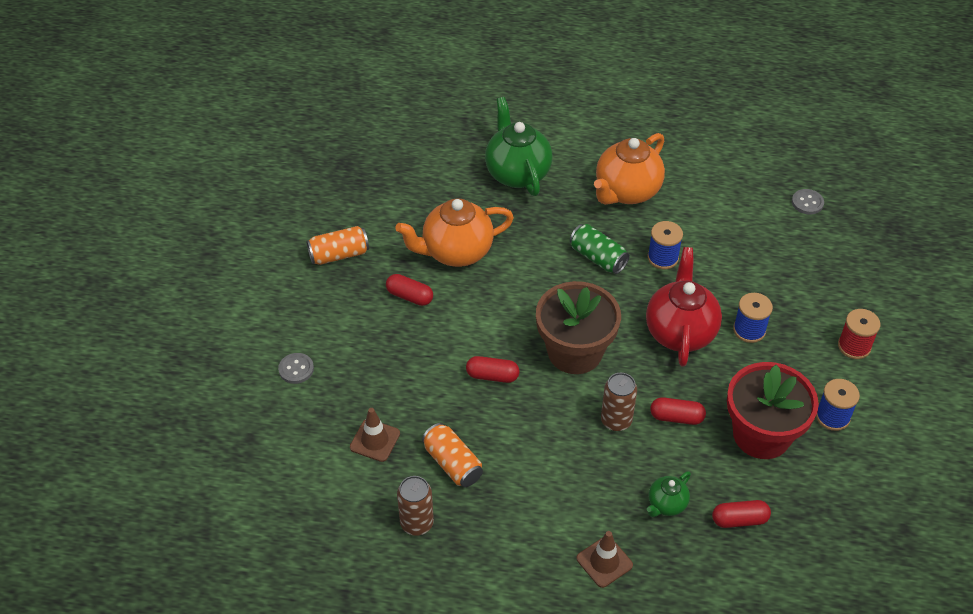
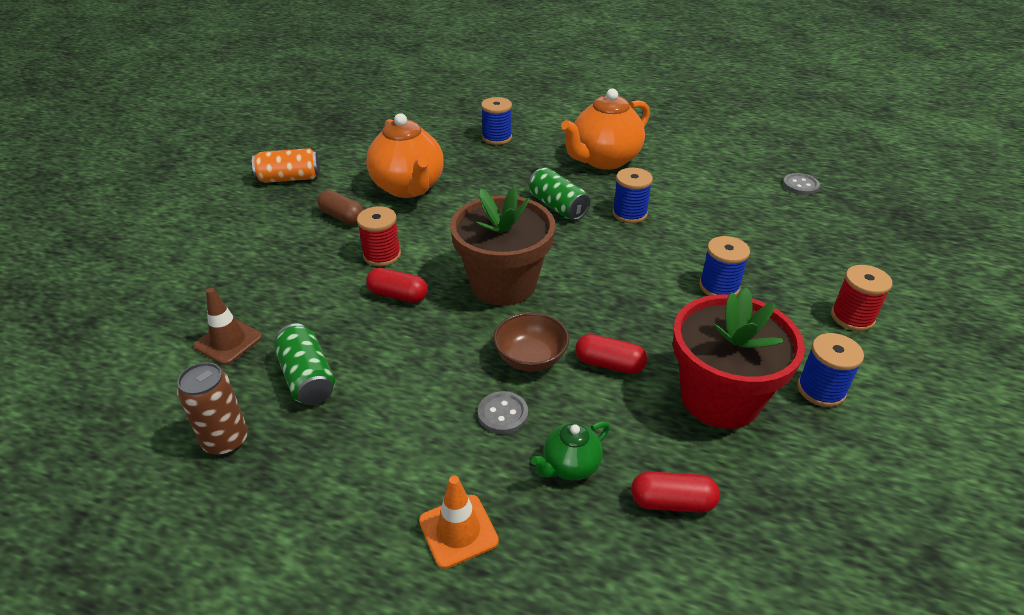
camera: 10 degrees right, 10 degrees down
(296, 369) = (185, 264): grey button -> grey button (503, 414)
(409, 296) = (342, 217): red capsule -> brown capsule
(452, 463) = (307, 378): orange can -> green can
(456, 252) = (408, 188): orange teapot -> orange teapot turned 105 degrees counterclockwise
(462, 335) = (382, 255): none -> red spool
(517, 173) = (497, 138): green teapot -> blue spool
(604, 562) = (458, 531): brown traffic cone -> orange traffic cone
(616, 420) = (530, 358): brown can -> brown bowl
(680, 332) = (634, 279): red teapot -> none

